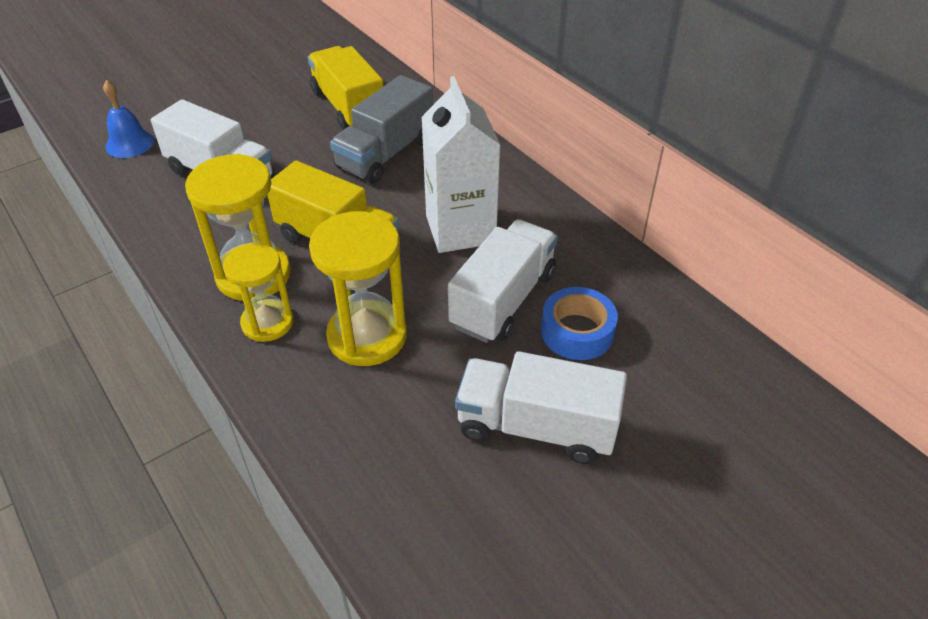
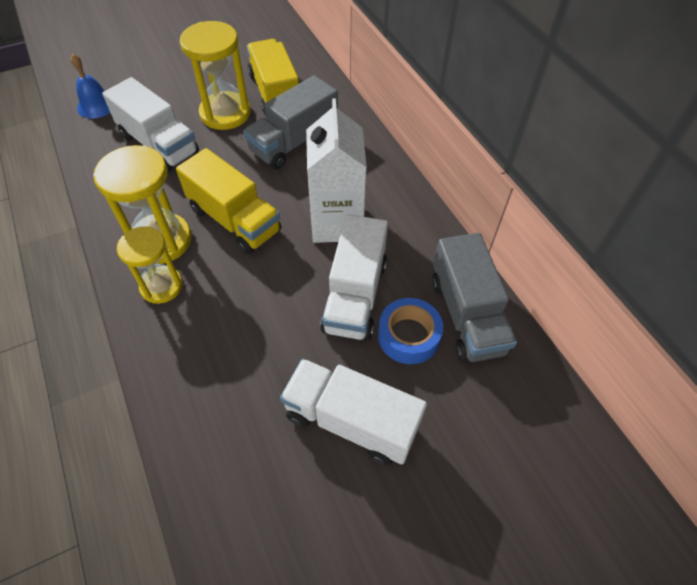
camera: 10 degrees right, 10 degrees up
(367, 336) = (236, 311): yellow hourglass -> yellow hourglass (225, 113)
(503, 300) = (355, 295): white truck -> white truck turned 150 degrees clockwise
(636, 301) = (466, 315): none -> grey truck

